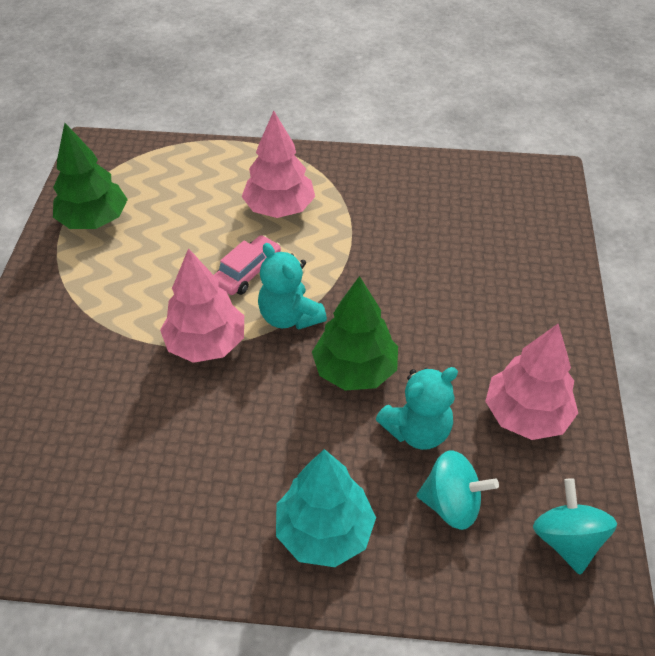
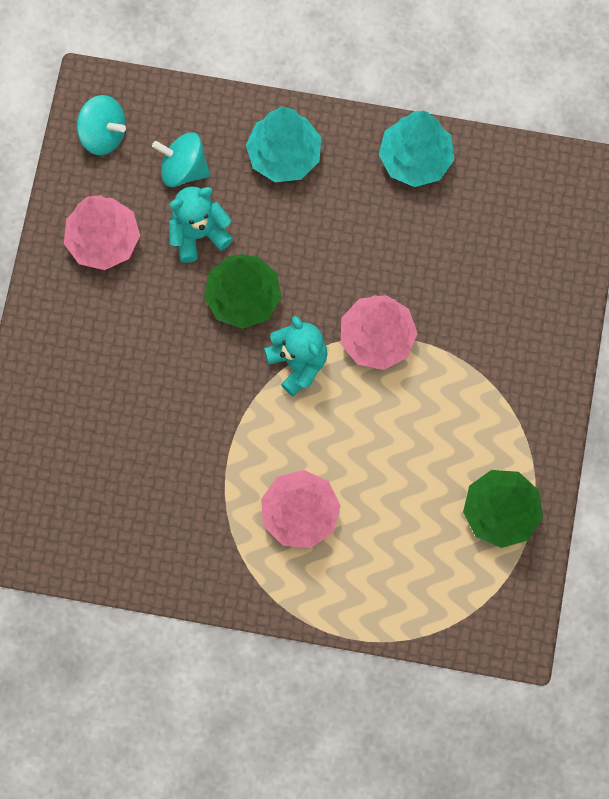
camera: 175 degrees left, 25 degrees up
(151, 541) = (415, 159): none -> turquoise tree
(248, 272) = (336, 423): pink car -> none
(567, 540) = (103, 134): turquoise spinning top -> turquoise spinning top turned 60 degrees counterclockwise

